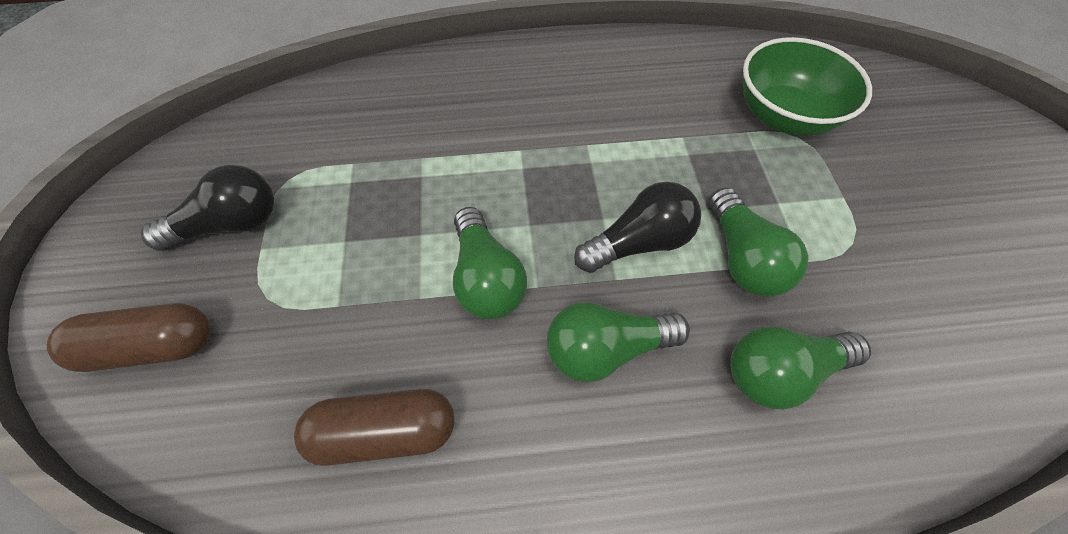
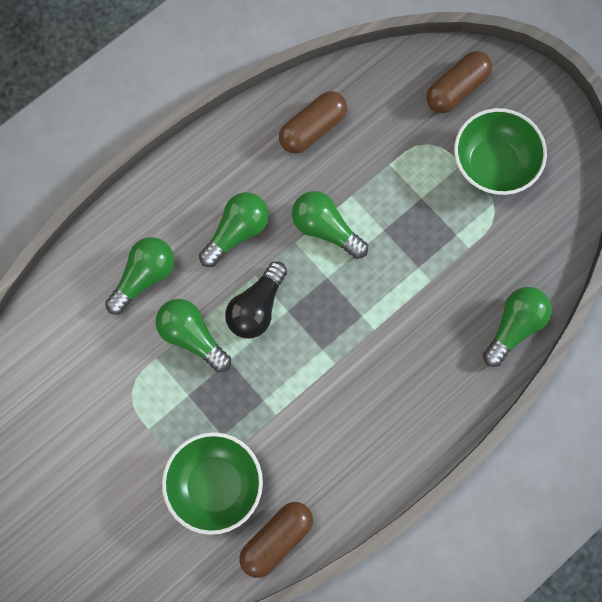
camera: 145 degrees right, 15 degrees up
(231, 225) = (493, 165): black light bulb -> green bowl
(387, 81) = (514, 326): none -> green light bulb
(740, 56) = (276, 539): none -> brown capsule

